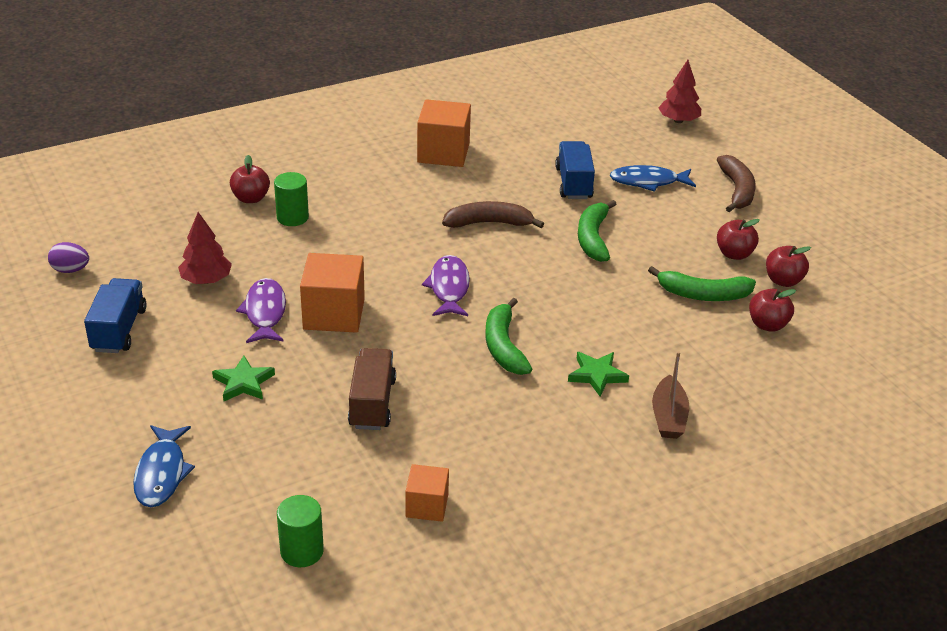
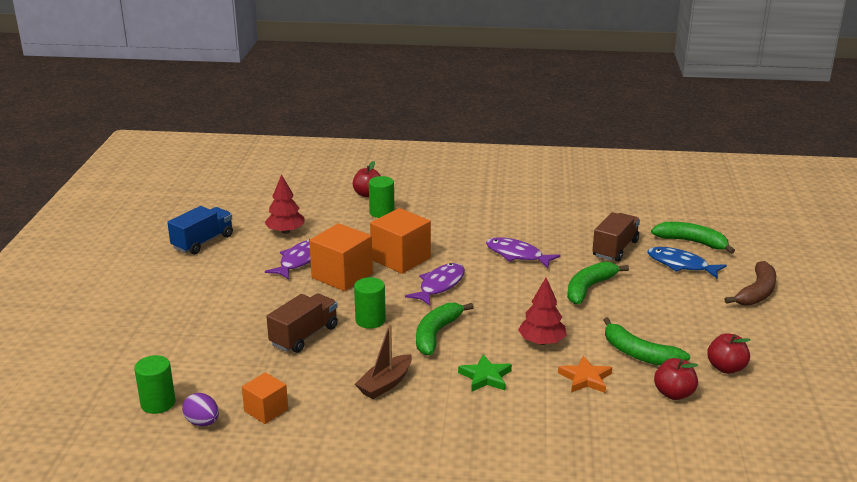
camera: 35 degrees right, 10 degrees down
(70, 270) = (214, 202): purple egg -> purple egg (202, 422)
(162, 473) = (133, 327): blue fish -> none
(243, 382) = (239, 295): green star -> none
(422, 357) = (370, 320): none -> green cylinder
(443, 153) = (534, 203): orange cube -> orange cube (400, 259)
(489, 223) = (517, 255): brown banana -> purple fish
(573, 183) = (615, 249): blue truck -> brown truck
(634, 152) = (692, 242): none -> green banana
(668, 417) = (510, 425): brown boat -> brown boat (385, 384)
(678, 120) = (758, 231): red tree -> red tree (541, 342)
(683, 340) = (585, 378): none -> orange star
(734, 254) = (701, 335): red apple -> none

